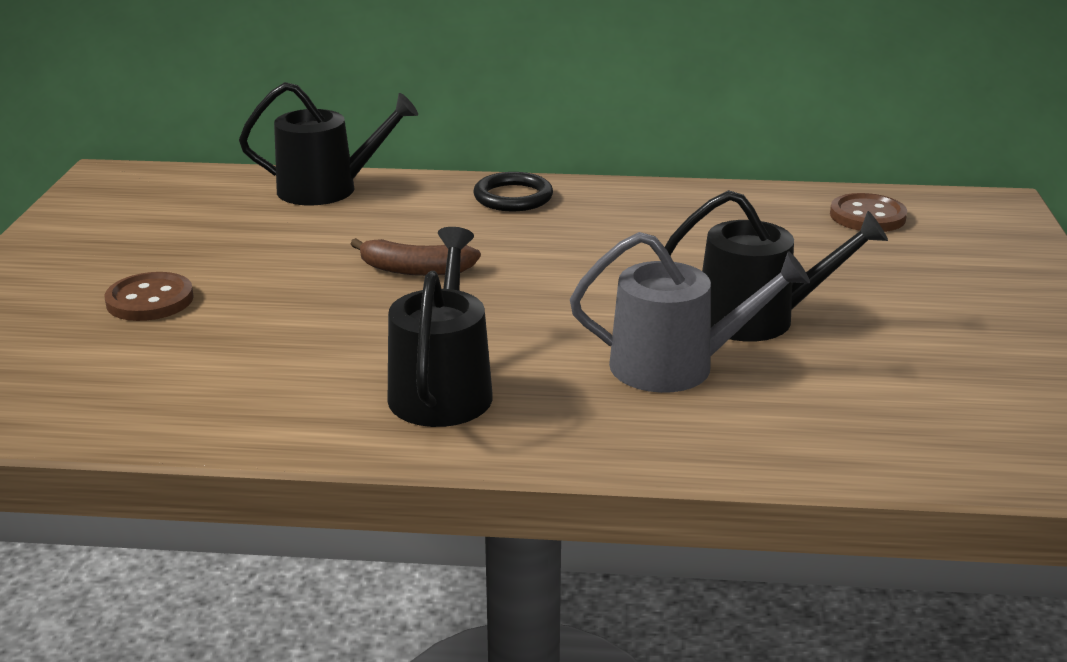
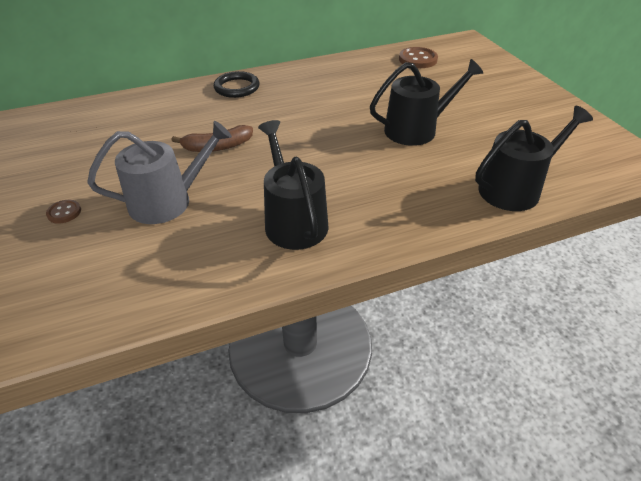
camera: 25 degrees left, 15 degrees up
(150, 300) = (64, 212): brown button -> brown button, size x0.56
(327, 189) = (124, 106): black watering can -> black watering can (515, 189)
(675, 366) = (401, 169): grey watering can -> grey watering can (168, 201)

